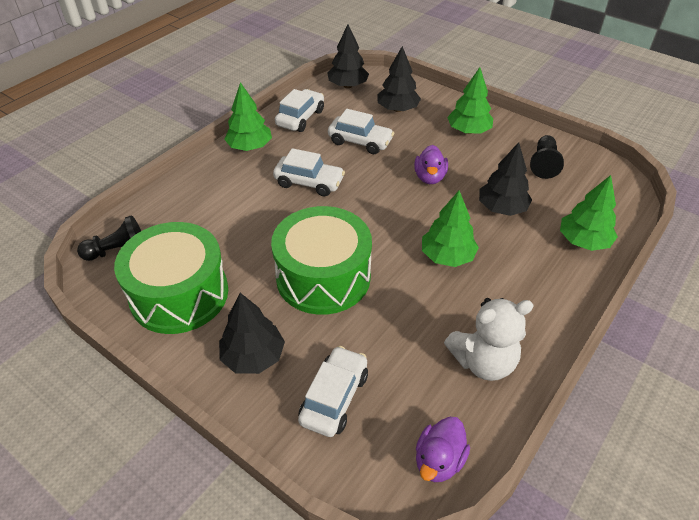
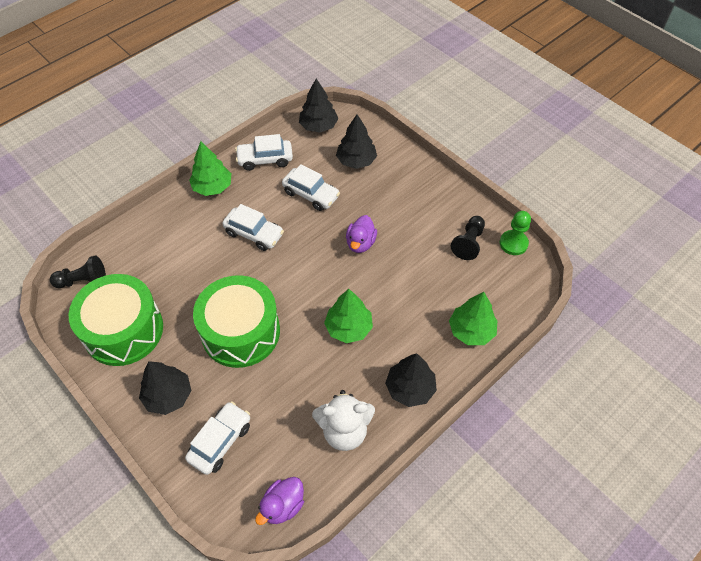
camera: 10 degrees right, 10 degrees up
(300, 118) = (265, 159): white car -> white car turned 135 degrees counterclockwise
(468, 131) = (413, 195): green tree -> none
(502, 208) = (413, 286): black tree -> black tree (410, 388)
(589, 159) = (513, 243): none -> green pawn

